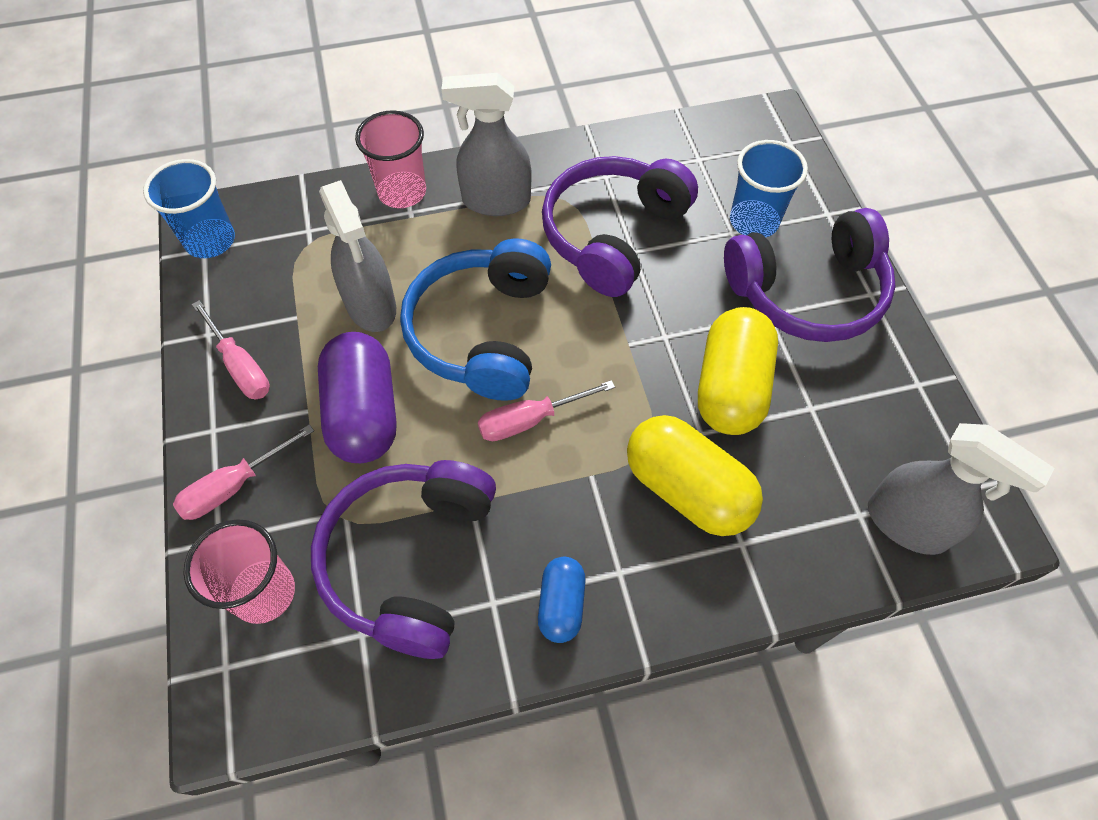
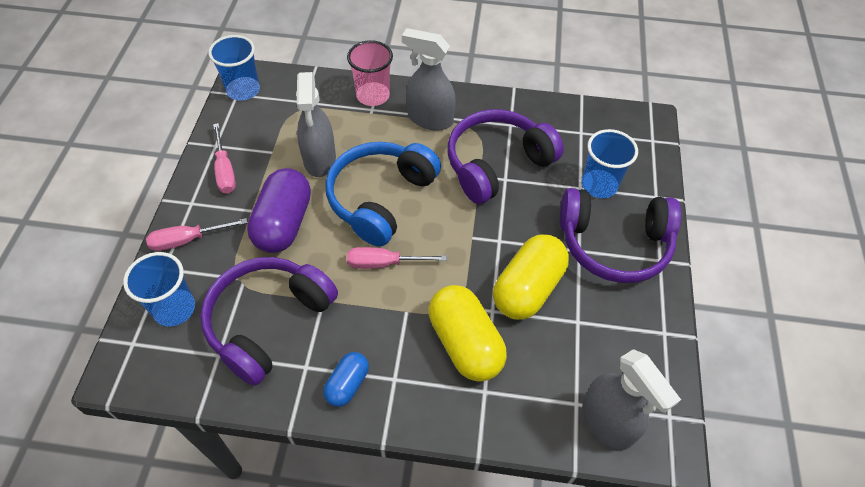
camera: 20 degrees right, 5 degrees down
(264, 593) = (174, 309): pink cup -> blue cup

